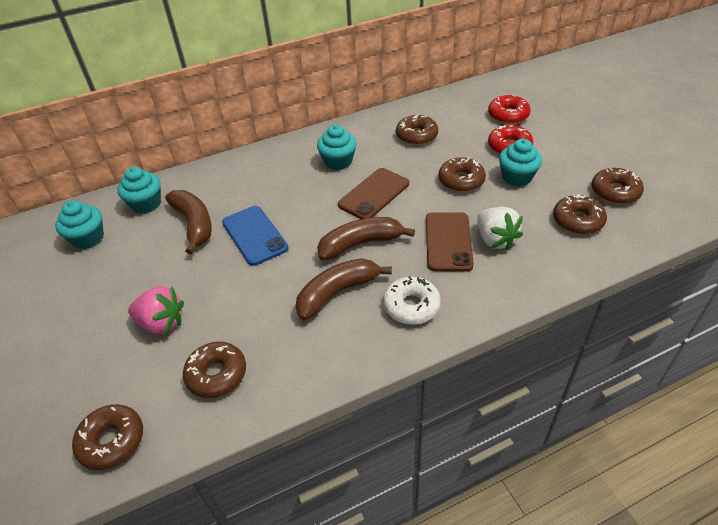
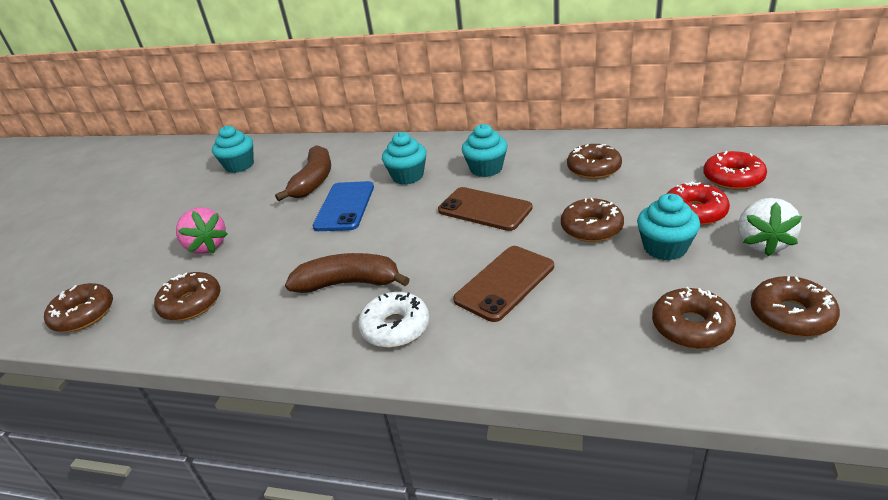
camera: 40 degrees right, 10 degrees down
(146, 204) = (302, 154): turquoise cupcake -> turquoise cupcake (408, 176)
(360, 244) = (419, 249): brown banana -> none
(374, 194) = (484, 209): brown phone -> brown phone turned 45 degrees clockwise
(495, 240) = (558, 303): white strawberry -> white strawberry (762, 243)

